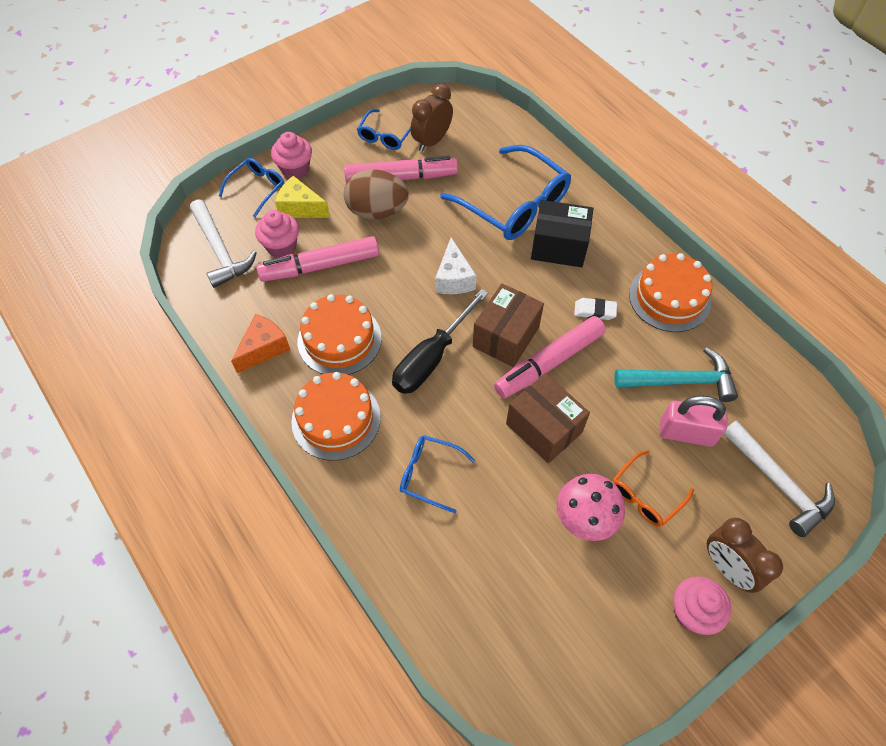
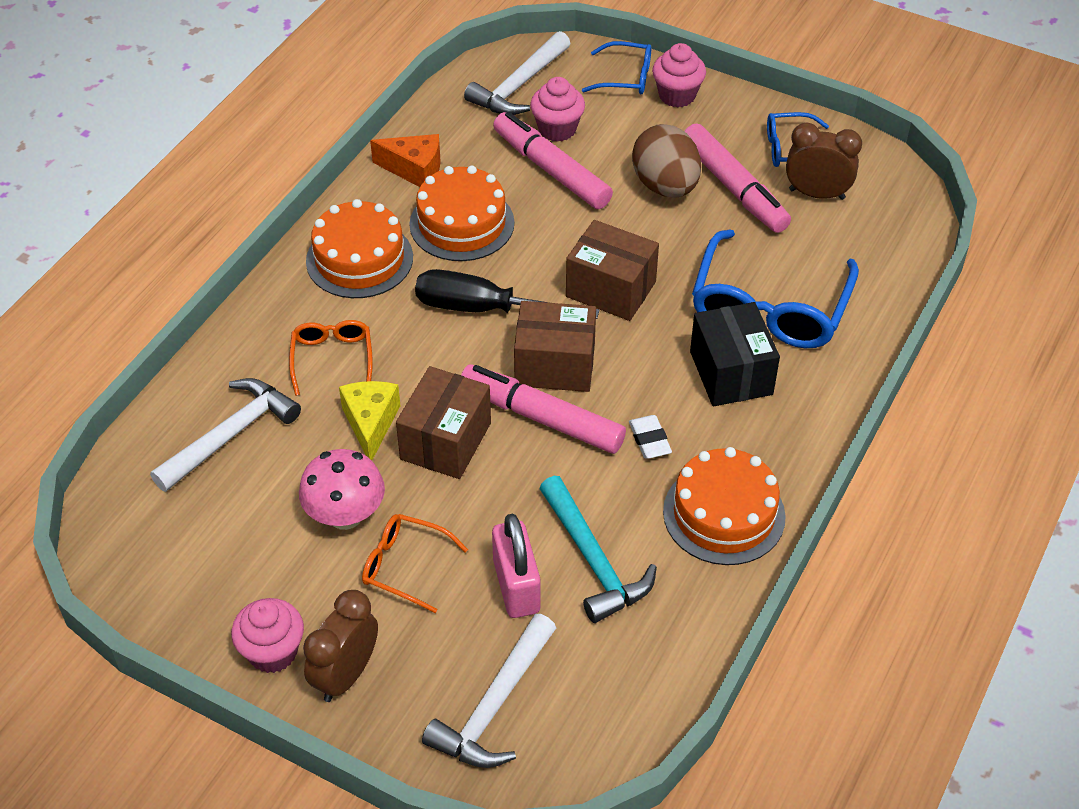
camera: 65 degrees right, 10 degrees down
(300, 208) = (623, 122): yellow cheese -> yellow cheese (370, 423)
(430, 474) = (332, 359): blue glasses -> orange glasses
(454, 278) = (610, 289): white cheese -> brown box
(472, 574) = (231, 434): none -> white hammer

